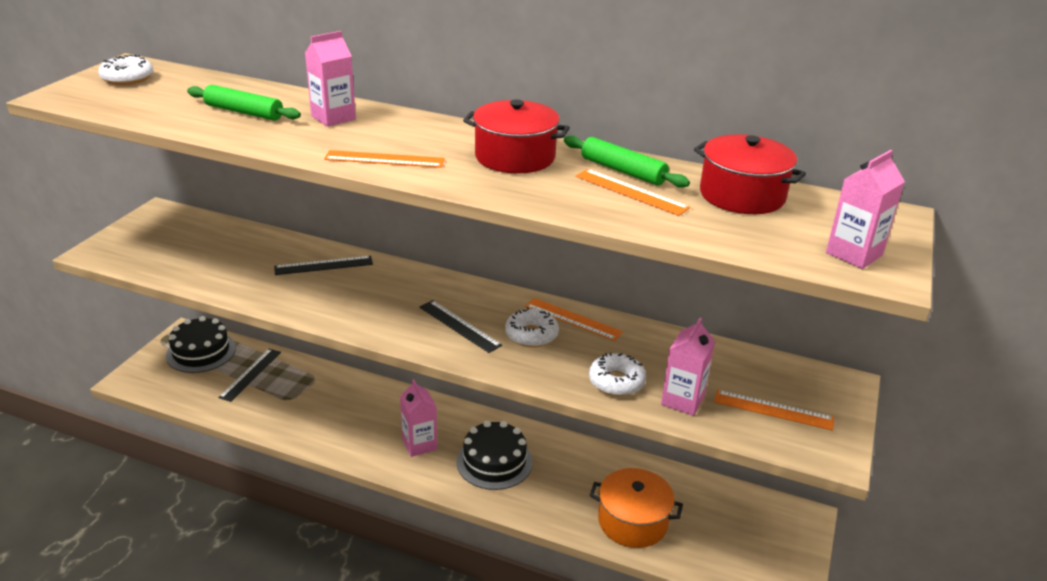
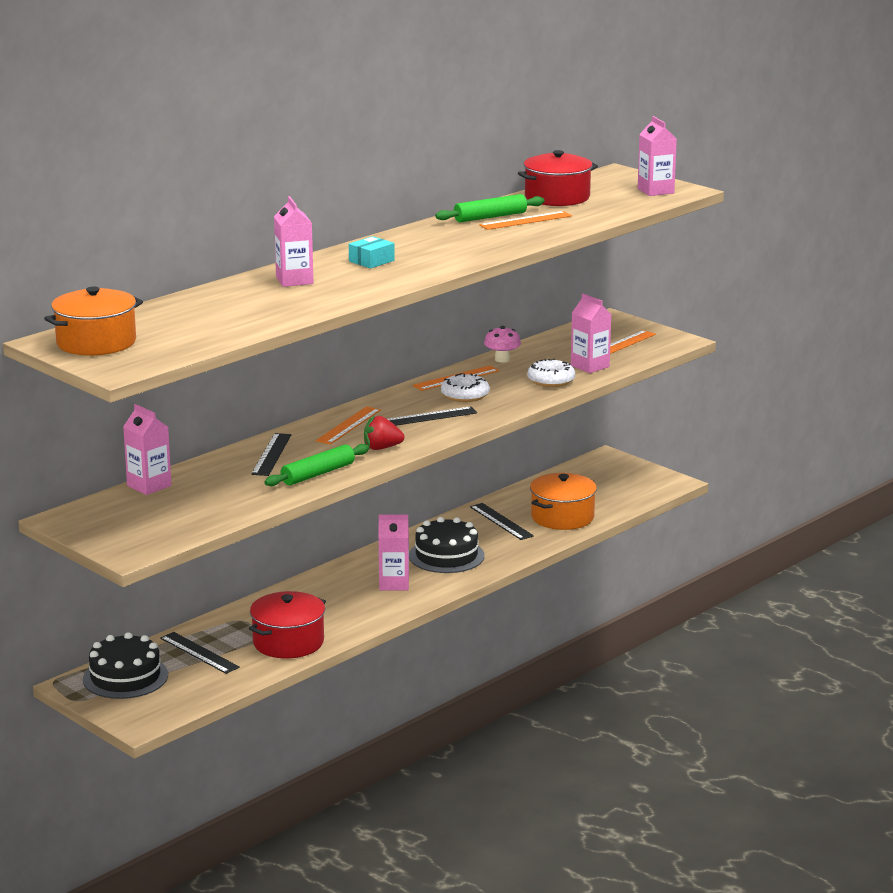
camera: 65 degrees left, 10 degrees down
(127, 78) = (96, 342): white donut -> orange pot
(234, 229) = (149, 486): none -> pink carton
(244, 112) = (246, 307): green rolling pin -> green rolling pin (318, 474)
(366, 317) = (382, 448): none -> red strawberry
(384, 159) = (401, 274): orange ruler -> orange ruler (348, 425)
(417, 139) = (371, 261): none -> turquoise box
(515, 157) = (436, 239): red pot -> red pot (288, 642)
(592, 478) = (501, 521): none -> black ruler
(648, 335) = (502, 359): none -> pink mushroom

